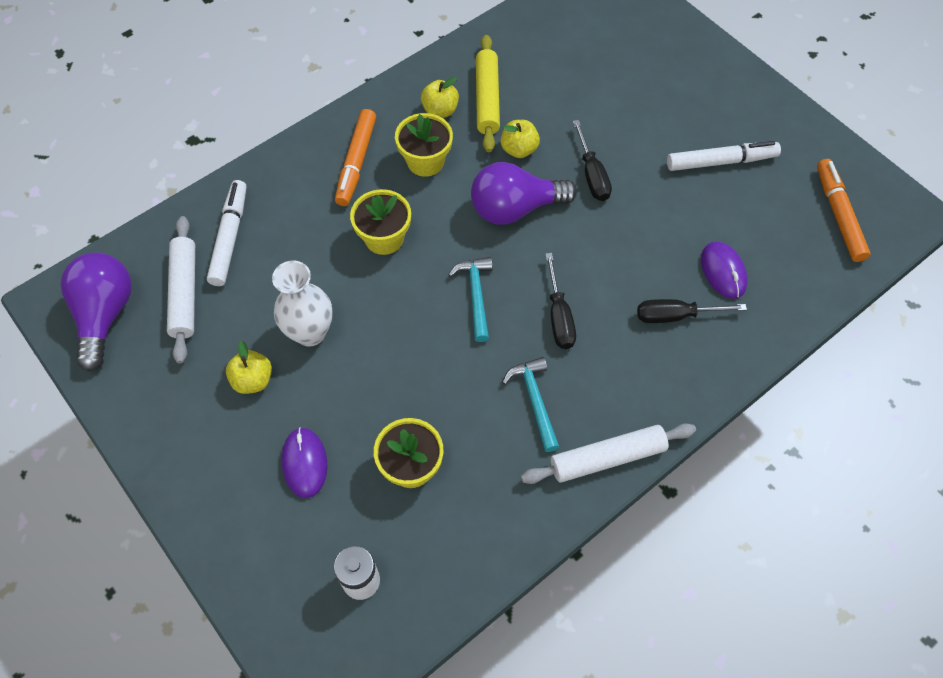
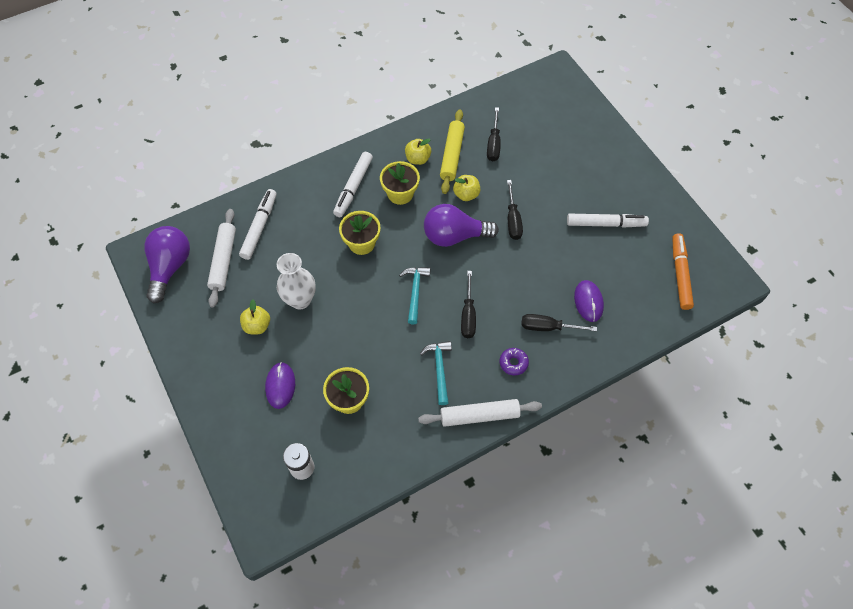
camera: 10 degrees right, 0 degrees up
(357, 162) = (353, 187): orange marker -> white marker
(542, 76) = (493, 144): none -> black screwdriver
(638, 374) = (513, 363): none -> purple donut

